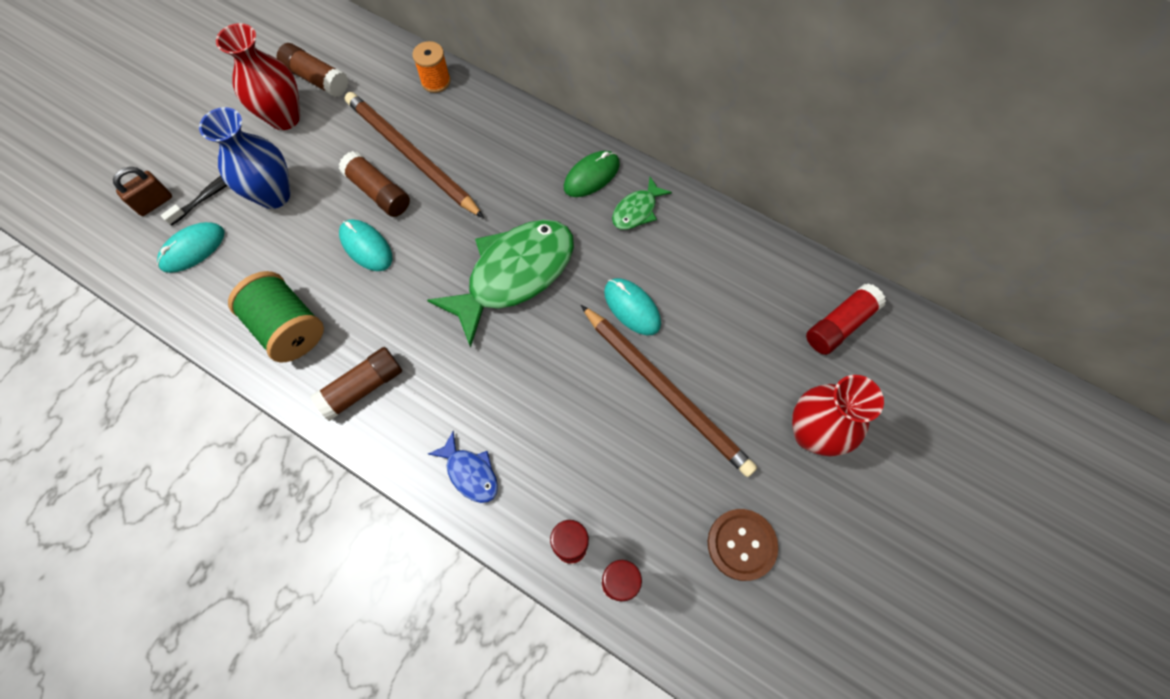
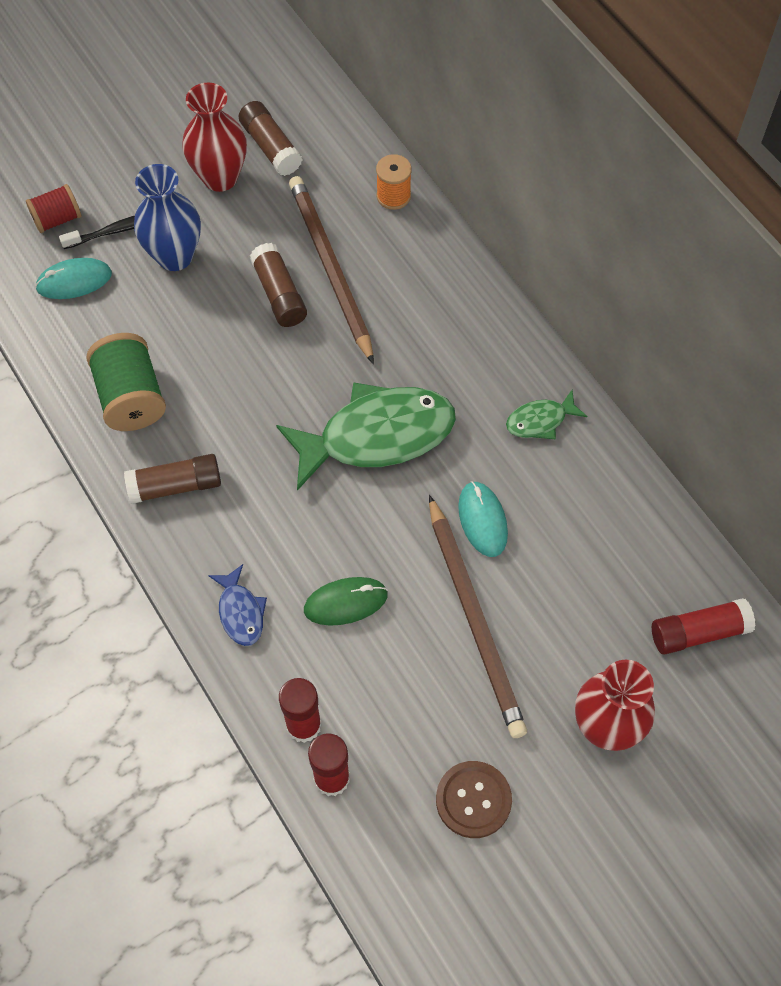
camera: 25 degrees right, 5 degrees down
(154, 203) = (57, 219): brown padlock -> red spool
(366, 246) = (242, 346): turquoise mouse -> none
(591, 176) = (510, 364): green mouse -> green mouse (345, 602)

